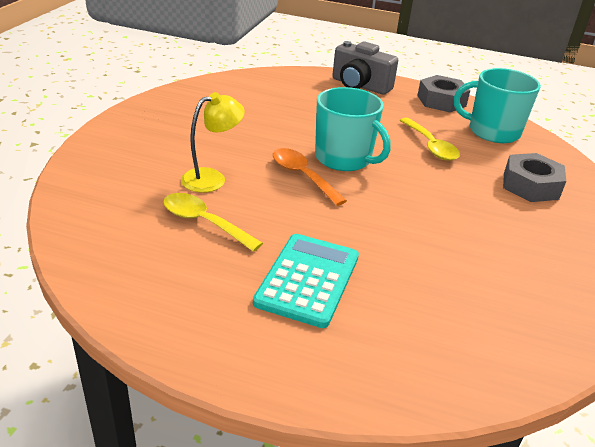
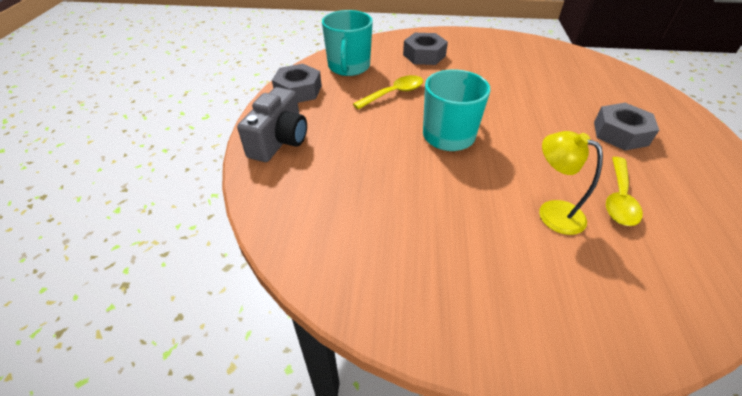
camera: 100 degrees left, 10 degrees up
(302, 176) = (498, 154): orange spoon -> none
(307, 279) = (620, 133): turquoise calculator -> grey nut

